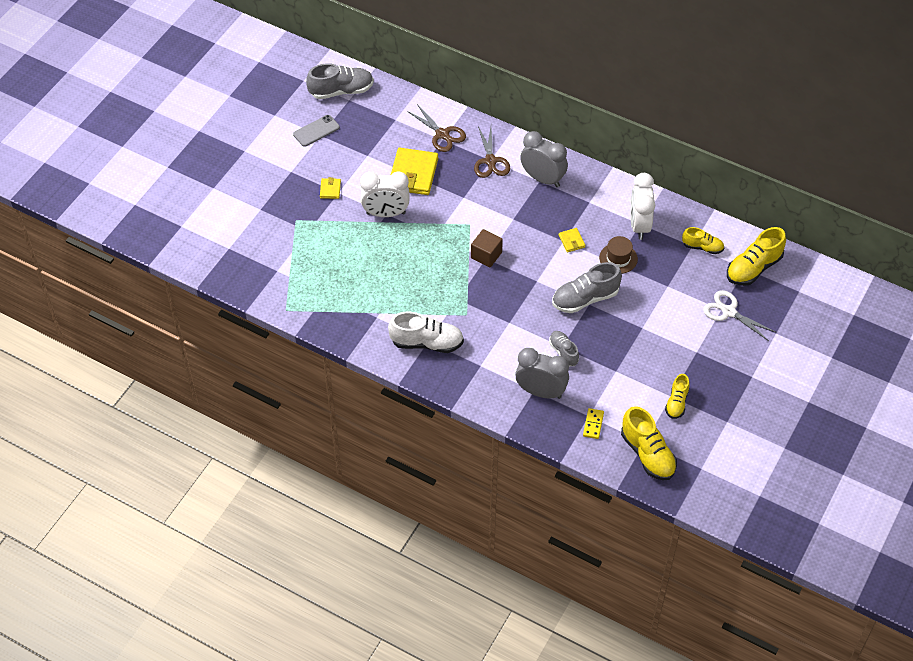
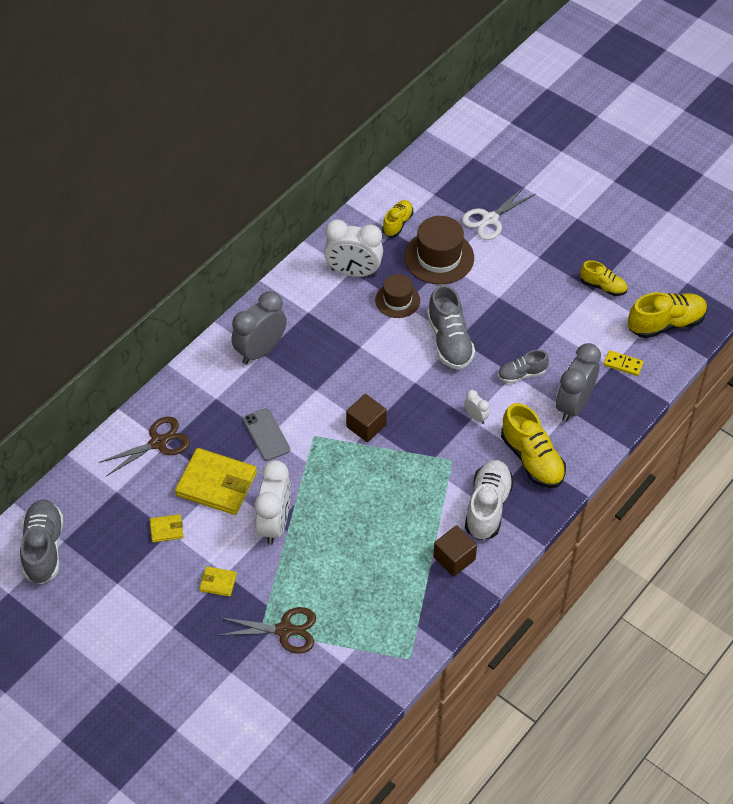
camera: 80 degrees left, 0 degrees up
(316, 131) = (108, 587): grey phone -> grey phone (266, 434)
(375, 326) = (454, 558): none -> brown cube
(490, 161) = (218, 398): brown scissors -> brown scissors (285, 630)
(512, 325) = (476, 417): none -> white clock
(571, 241) = (363, 339): yellow wallet -> yellow wallet (166, 529)
(673, 280) = (439, 257): none -> brown hat
(753, 268) = (435, 187): yellow shoe -> yellow shoe (532, 459)

